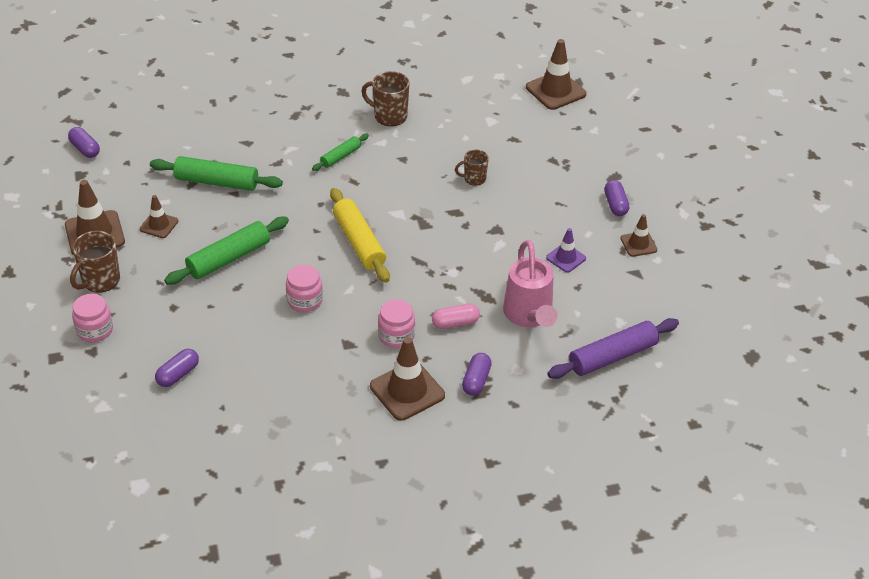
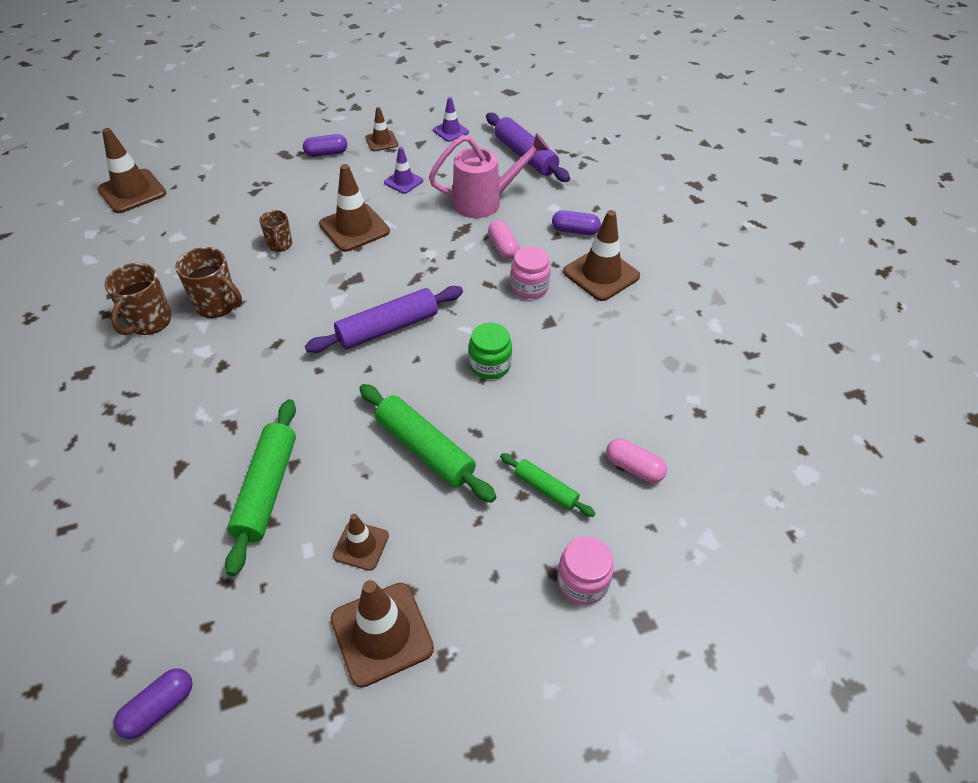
camera: 95 degrees left, 5 degrees up
(100, 281) = (484, 599): brown mug -> brown mug (217, 304)
(178, 374) = (634, 467): purple capsule -> pink capsule
(305, 301) = (490, 365): pink jar -> green jar
(340, 156) = (226, 360): green rolling pin -> green rolling pin (545, 489)
(359, 242) = (388, 328): yellow rolling pin -> purple rolling pin
(494, 223) = (354, 228): none -> brown traffic cone
(660, 298) = (450, 131): none -> purple traffic cone

